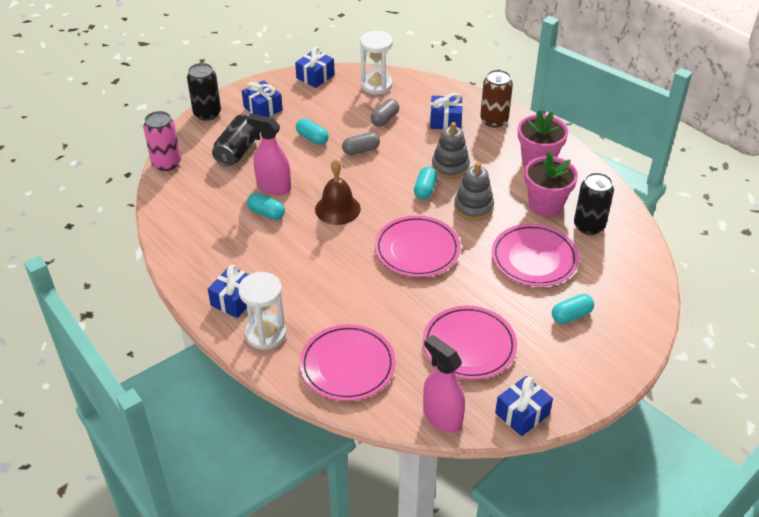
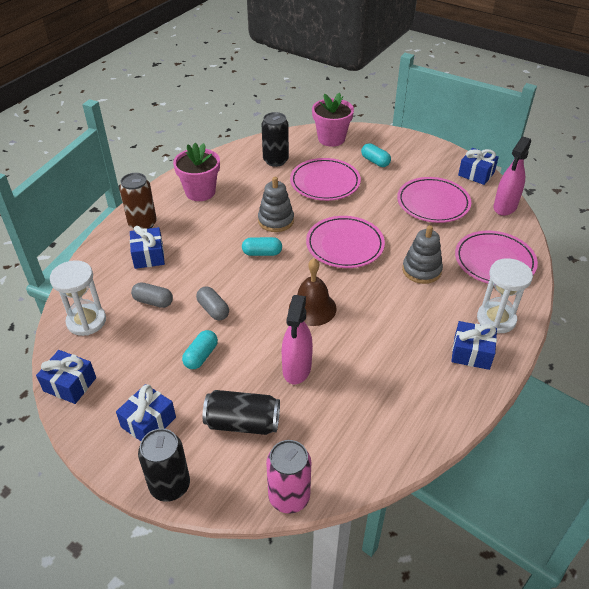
camera: 105 degrees left, 0 degrees up
(266, 213) = (341, 363): turquoise capsule -> none
(450, 167) = (223, 242): grey stacking toy -> grey stacking toy (421, 270)
(545, 205) = (258, 183): pink flower pot -> pink flower pot (331, 139)

